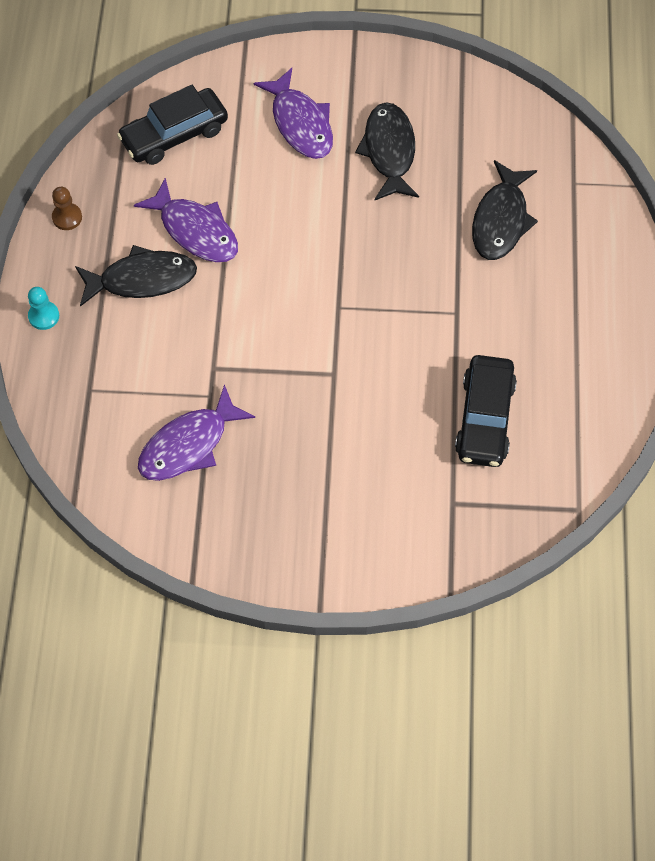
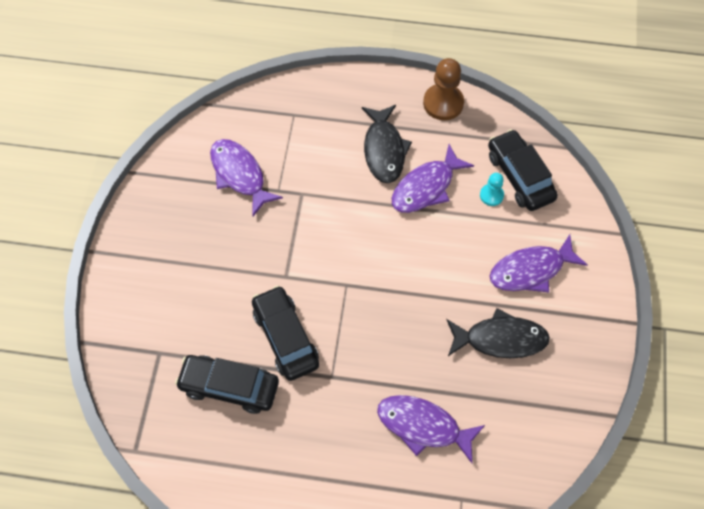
camera: 95 degrees right, 0 degrees up
(44, 316) = (358, 88): turquoise pawn -> turquoise pawn (491, 195)
(67, 217) = (443, 103): brown pawn -> brown pawn, size x1.79
(414, 365) = (285, 337): none -> black car
(501, 220) = (423, 426): black fish -> purple fish

